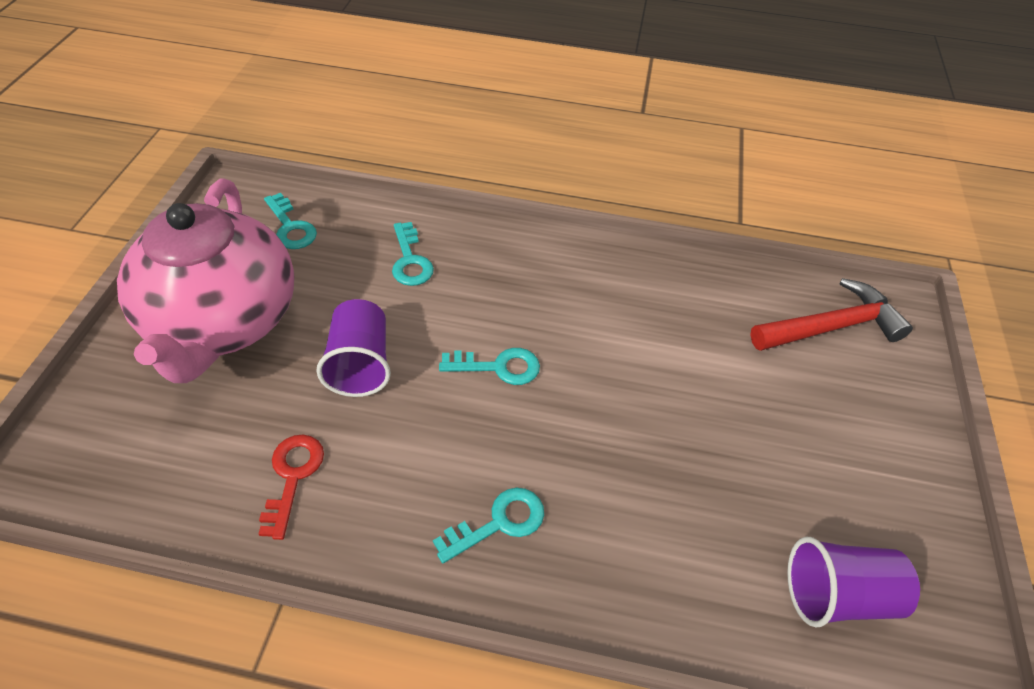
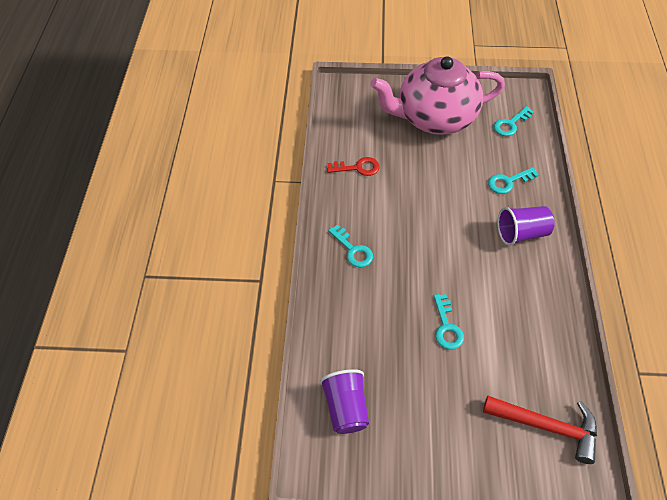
camera: 85 degrees right, 5 degrees up
(360, 364) = (427, 177): purple cup -> purple cup (521, 233)
(498, 367) = (445, 236): turquoise key -> turquoise key (446, 327)
(831, 327) = (546, 426): red hammer -> red hammer turned 45 degrees counterclockwise

